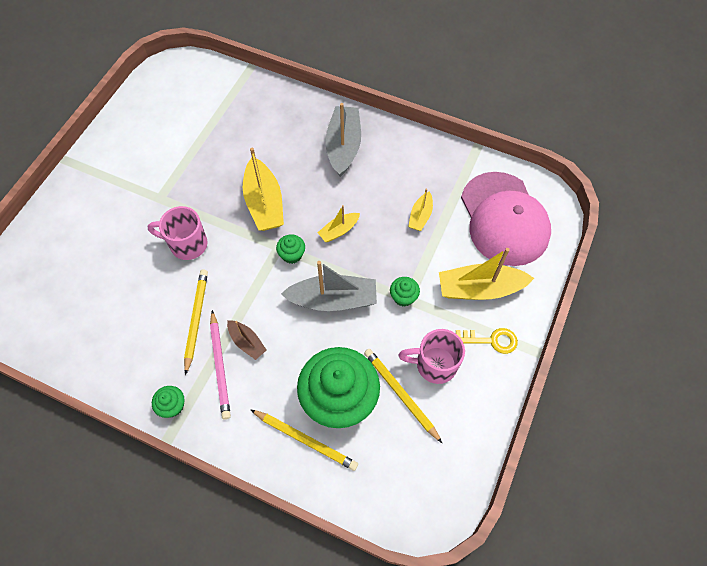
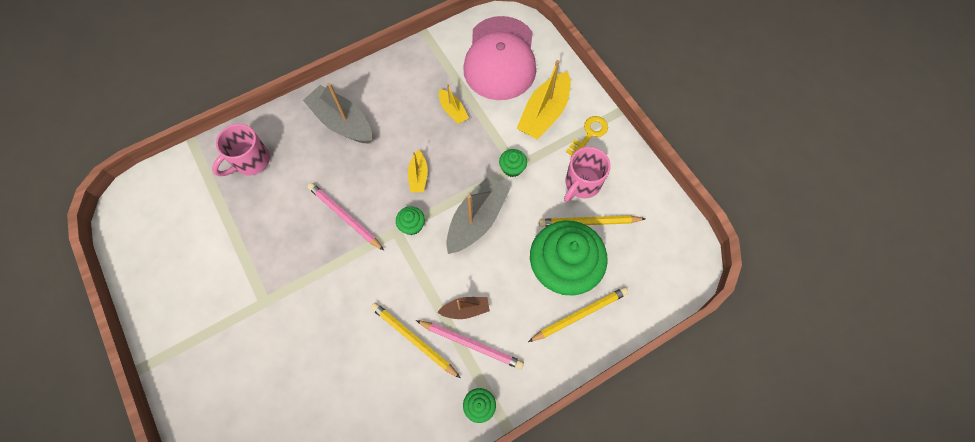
camera: 55 degrees left, 5 degrees up
(187, 244) = (333, 305): pink mug -> pink mug (251, 161)
(264, 203) = (345, 216): yellow boat -> pink pencil
(504, 219) = (500, 58): pink cap -> pink cap turned 75 degrees clockwise

